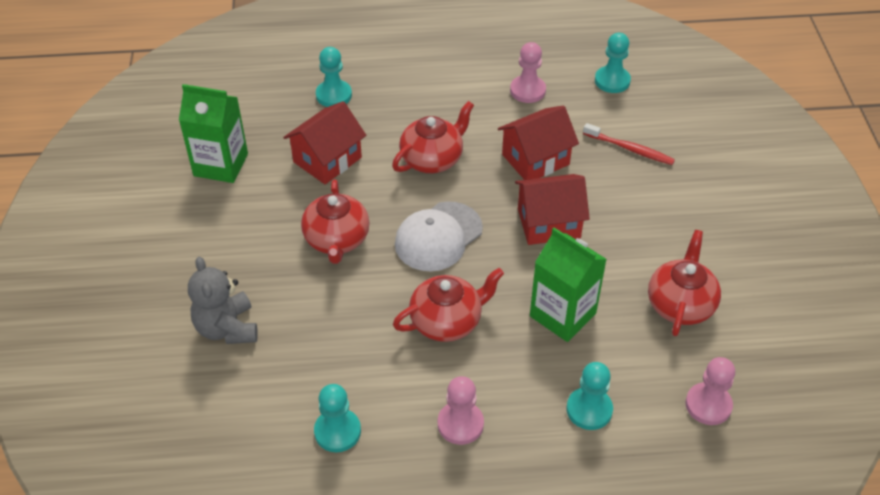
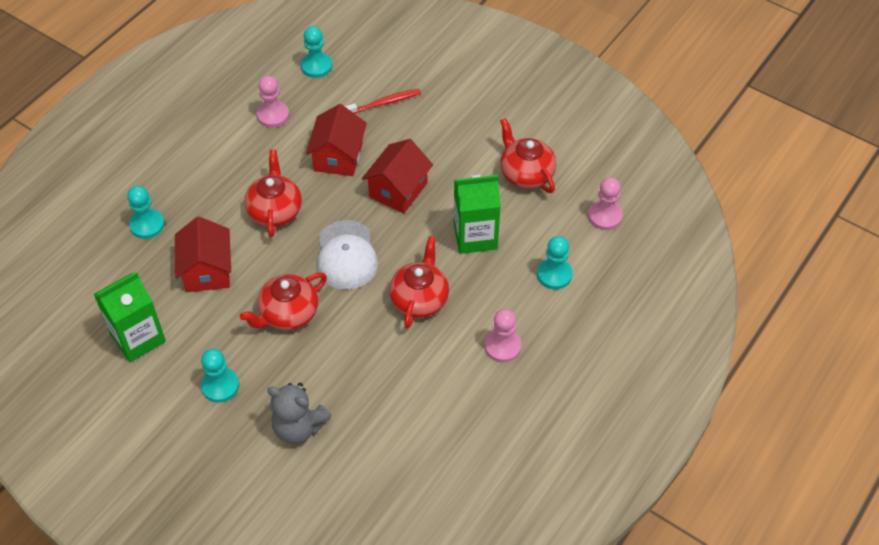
camera: 50 degrees left, 5 degrees up
(337, 240) = (288, 314): red teapot -> red teapot turned 105 degrees clockwise
(337, 431) = (445, 416): turquoise pawn -> turquoise pawn (220, 386)

